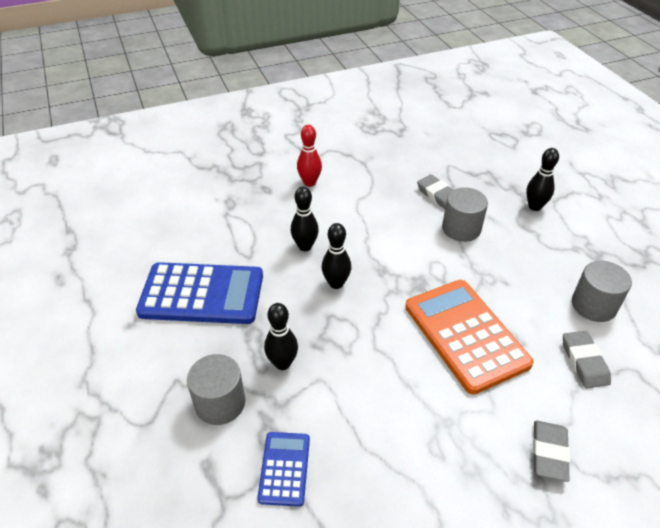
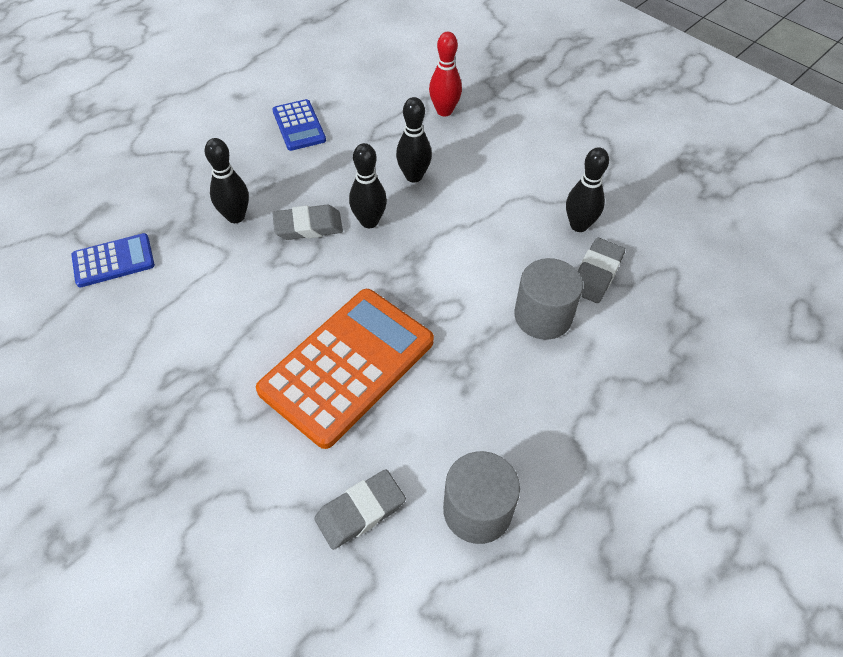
camera: 65 degrees right, 10 degrees up
(202, 294) = (299, 126): blue calculator -> blue calculator, size x0.51
(220, 403) = (171, 190): grey cylinder -> none
(309, 183) = (528, 143): red bowling pin -> red bowling pin (444, 111)
(534, 206) = (655, 396): black bowling pin -> black bowling pin (579, 225)
(549, 453) = (199, 491): grey eraser -> grey eraser (308, 226)

